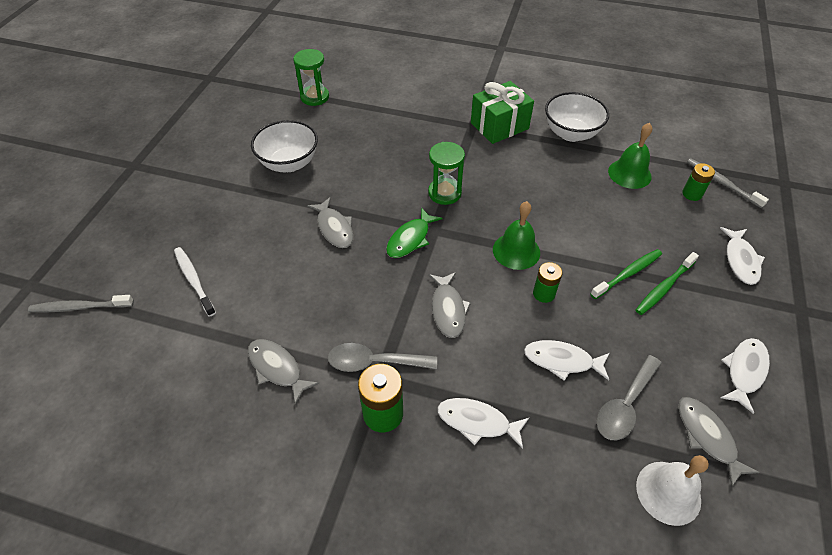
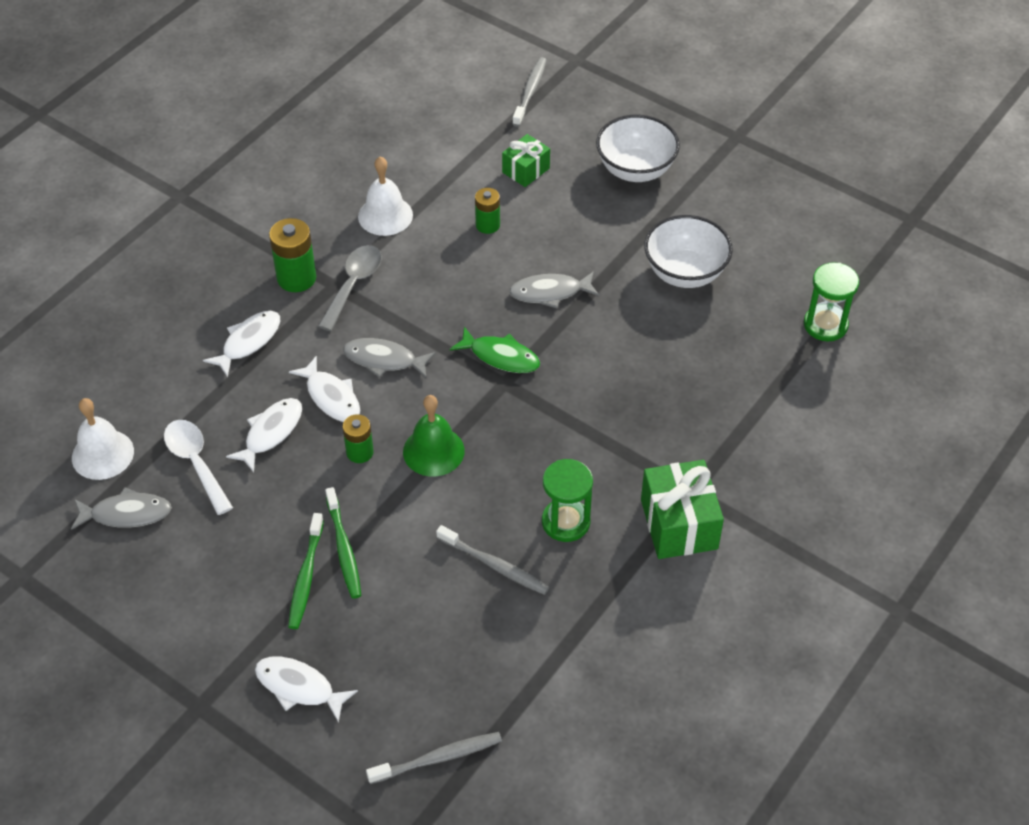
camera: 110 degrees right, 0 degrees up
(194, 280) = (526, 170): white toothbrush -> green gift
(277, 368) = (385, 215): grey fish -> white bell
(410, 239) = (500, 356): green fish -> green fish turned 150 degrees clockwise
(444, 193) = (563, 413): green hourglass -> green hourglass (565, 522)
(571, 133) = (626, 611): white bowl -> white bowl (635, 170)
(583, 194) = (494, 565): none -> grey toothbrush
(625, 405) = (196, 463): grey spoon -> white spoon
(629, 173) = (509, 644): green bell -> none
(664, 287) = (306, 576): green toothbrush -> green toothbrush turned 150 degrees counterclockwise
(692, 194) = (435, 702): green battery -> green battery (487, 225)
(744, 371) = (166, 591): white fish -> white fish (331, 397)

